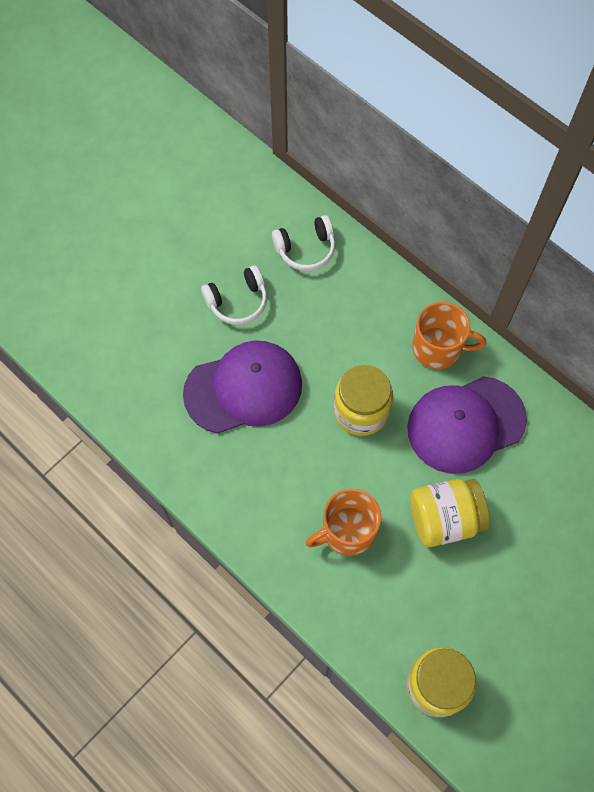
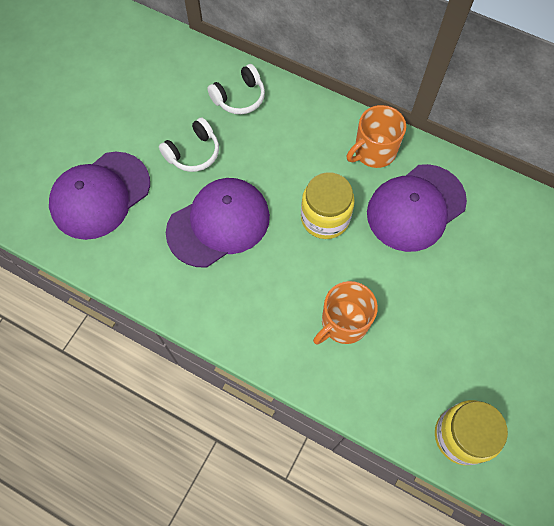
camera: 15 degrees left, 0 degrees up
(126, 325) = (100, 195): none -> purple cap
(438, 348) = (374, 151): orange mug -> orange mug turned 150 degrees clockwise
(444, 519) = (422, 290): yellow jar -> none

